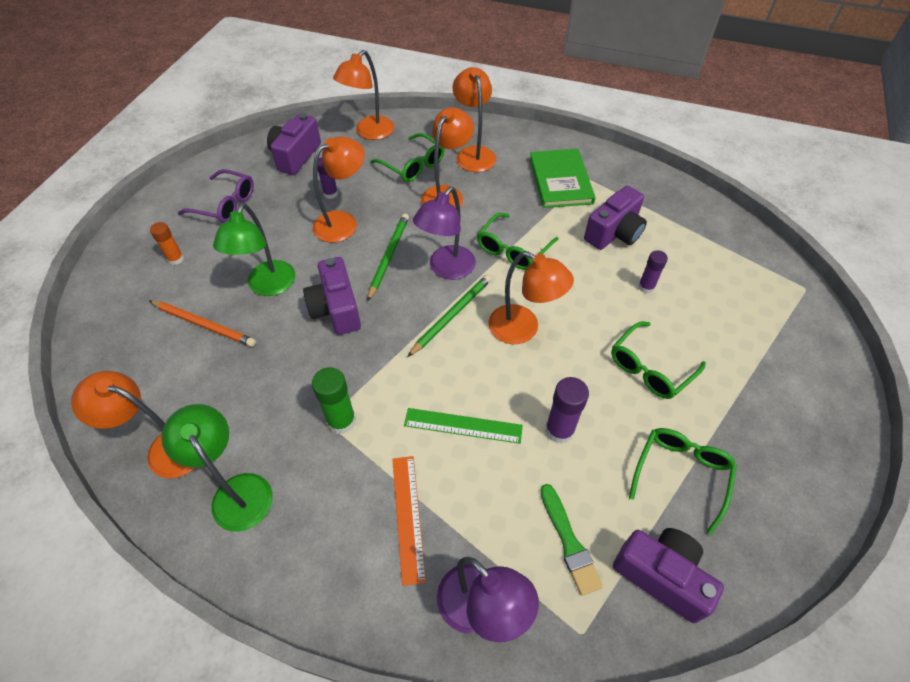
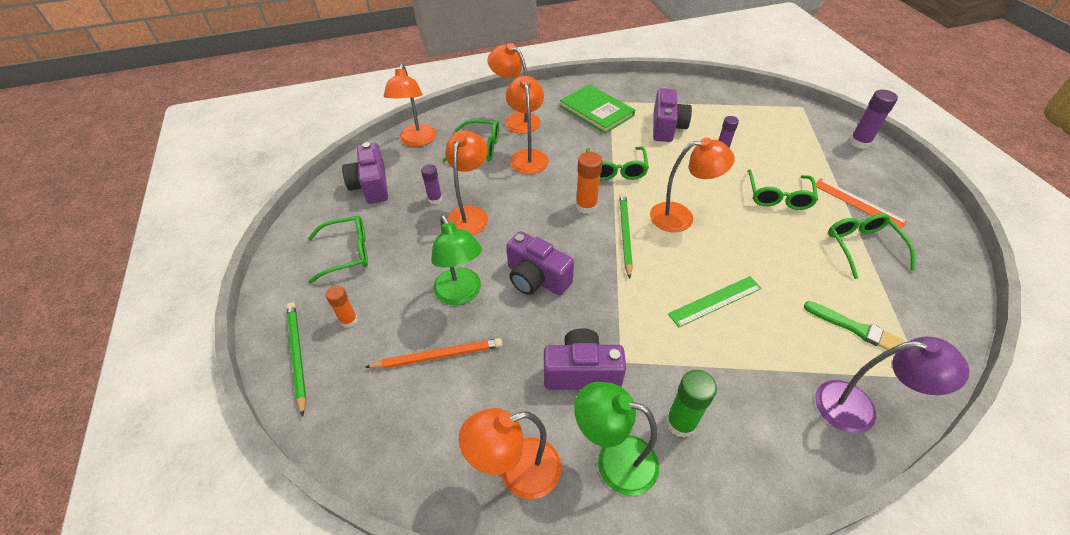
camera: 35 degrees left, 5 degrees down
(225, 204) = (347, 253): purple glasses -> green glasses
(341, 421) = (632, 353): green glue stick -> green glue stick (681, 423)
(388, 256) = (534, 220): green pencil -> green pencil (297, 355)
(408, 517) = (751, 385): orange ruler -> orange ruler (858, 203)
(446, 269) = (586, 206): purple lamp -> orange glue stick
(559, 430) = (773, 265): purple glue stick -> purple glue stick (859, 142)
(661, 575) = (918, 311): purple camera -> purple camera (581, 372)

